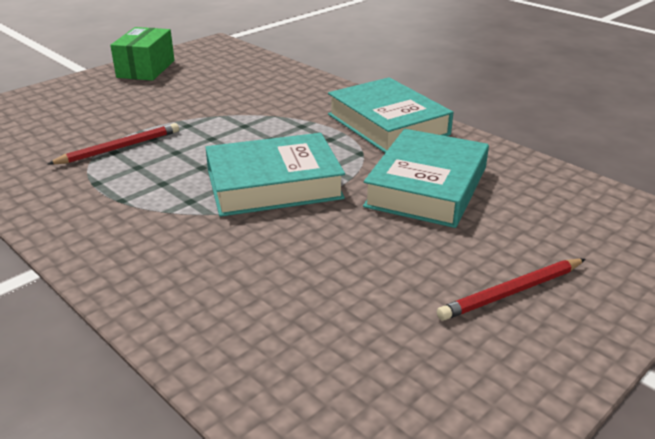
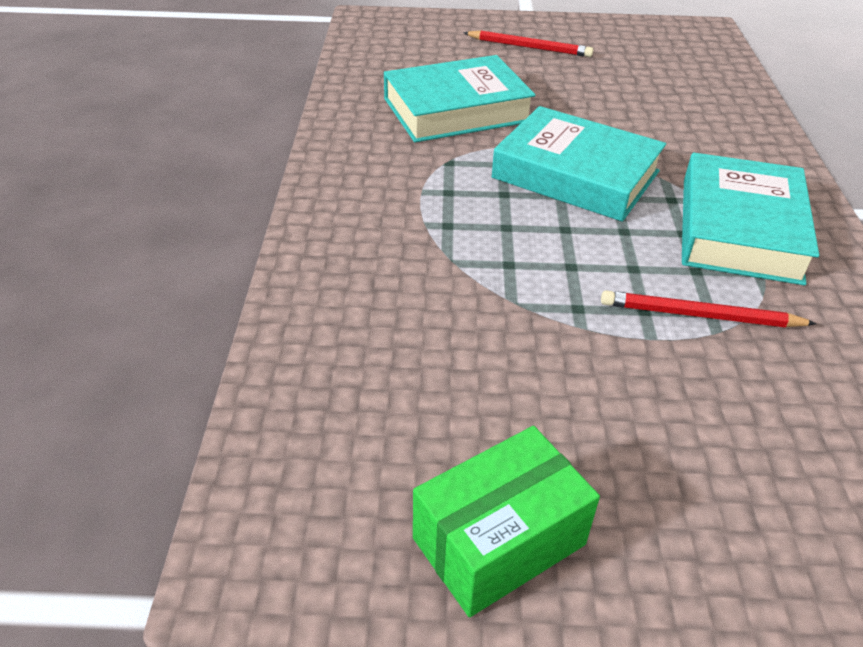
camera: 135 degrees left, 10 degrees up
(388, 124) = (363, 175): turquoise book -> turquoise book (739, 229)

